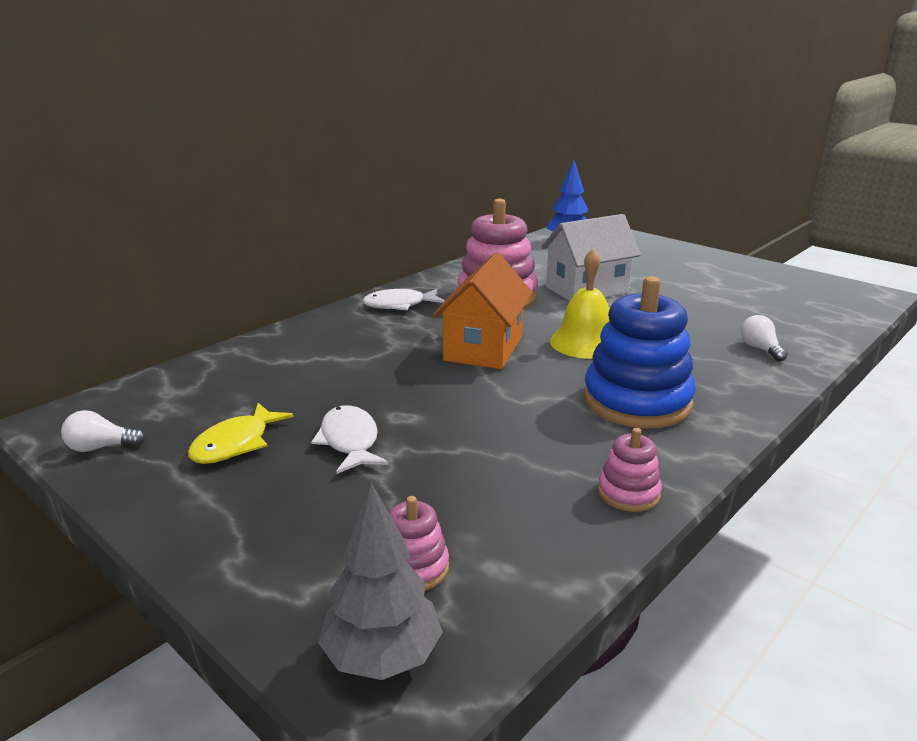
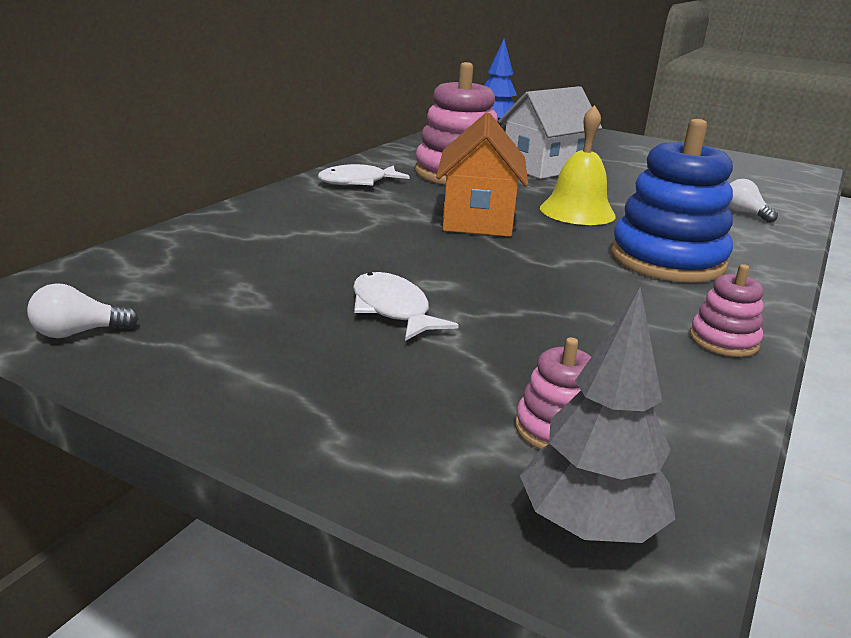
camera: 15 degrees left, 0 degrees up
(236, 444) = (256, 319): yellow fish -> none

